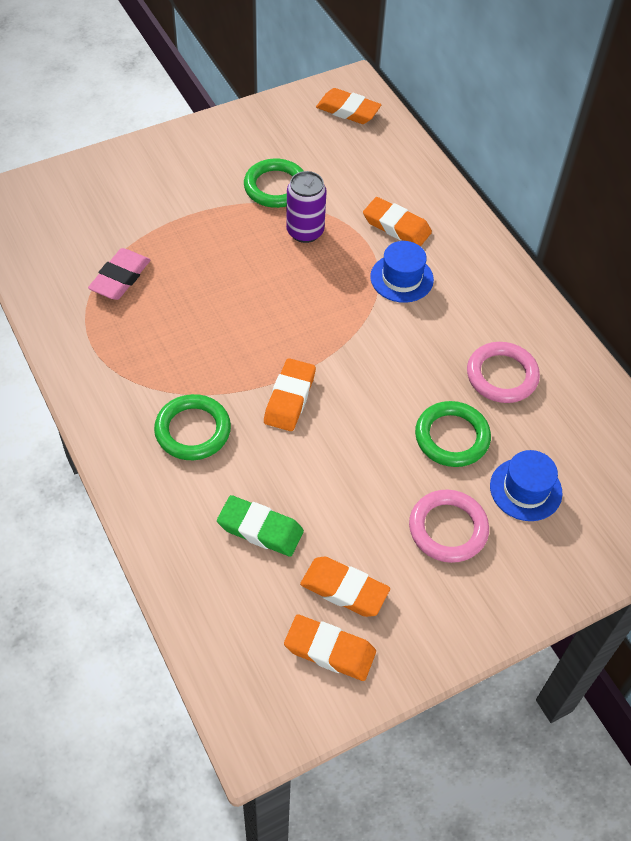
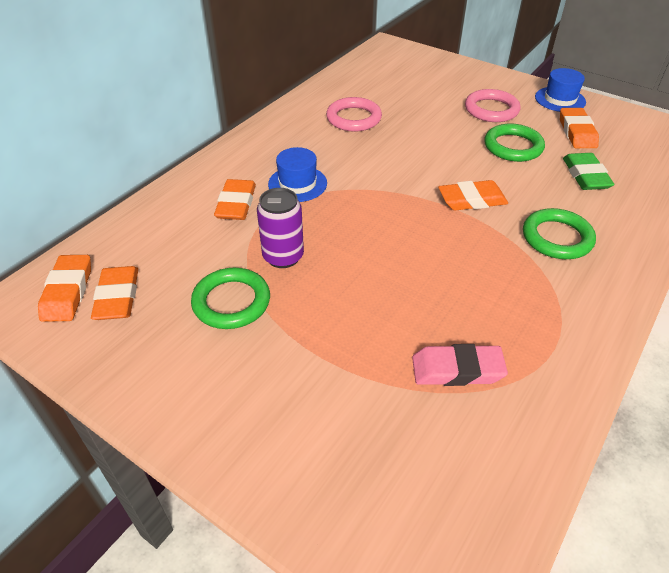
camera: 115 degrees left, 10 degrees down
(329, 650) = (617, 126): orange eraser -> orange eraser (117, 297)
(452, 437) = (425, 124): green ring -> green ring (513, 147)
(525, 489) = (432, 92): blue hat -> blue hat (560, 99)

